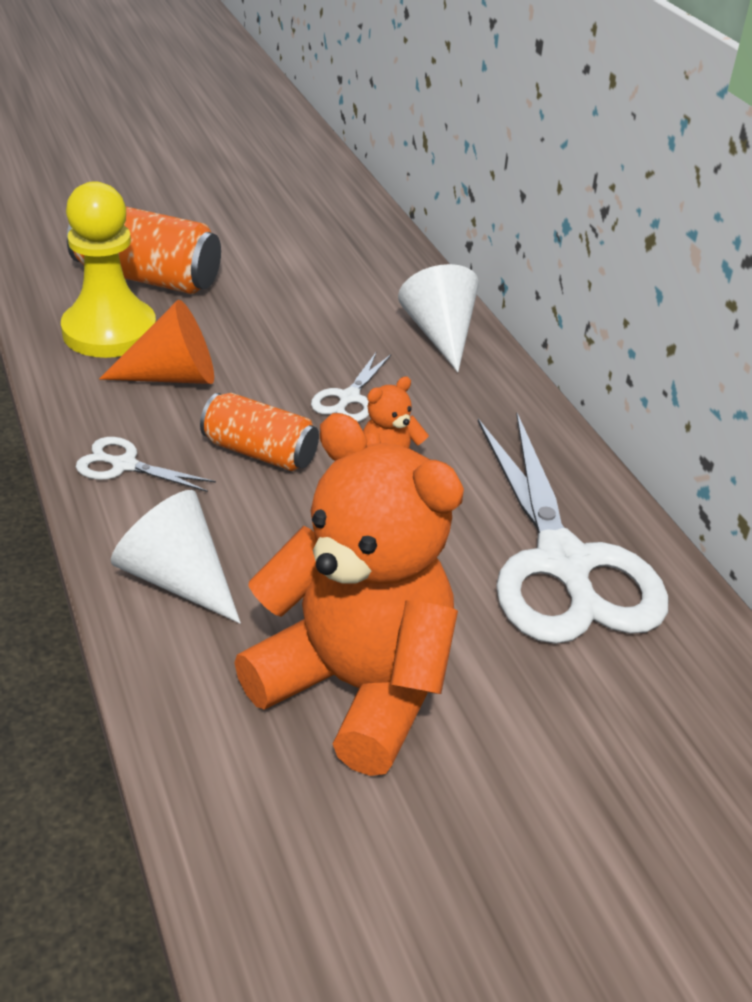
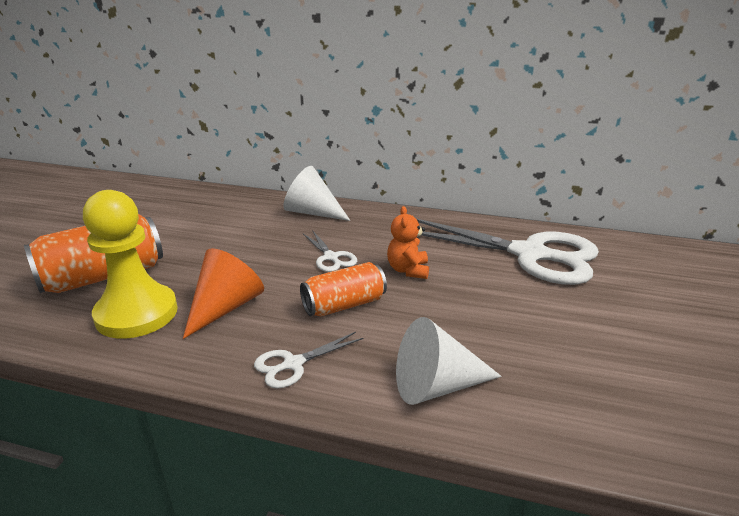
camera: 50 degrees left, 10 degrees down
(356, 687) = (587, 354): orange teddy bear -> none

